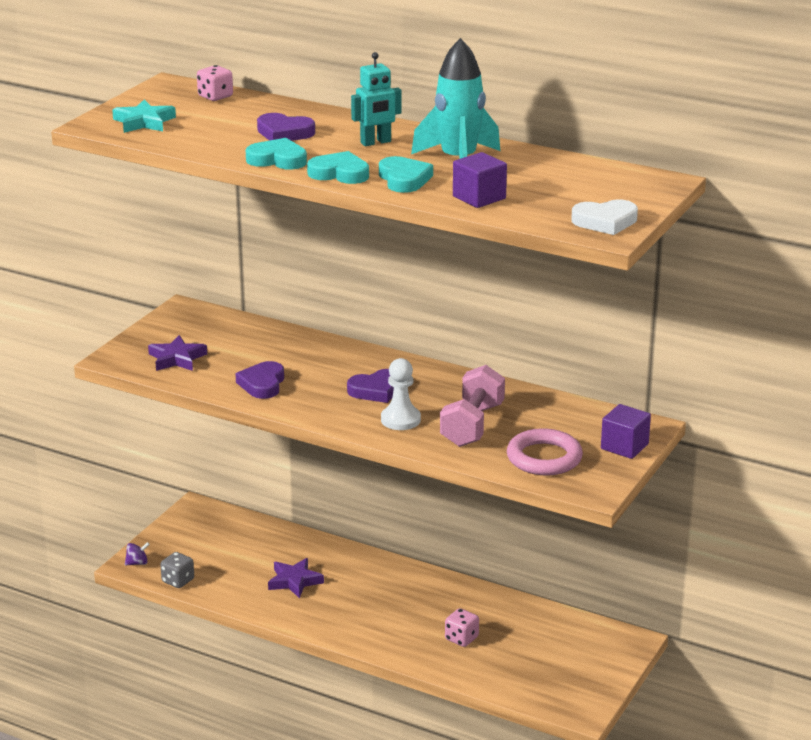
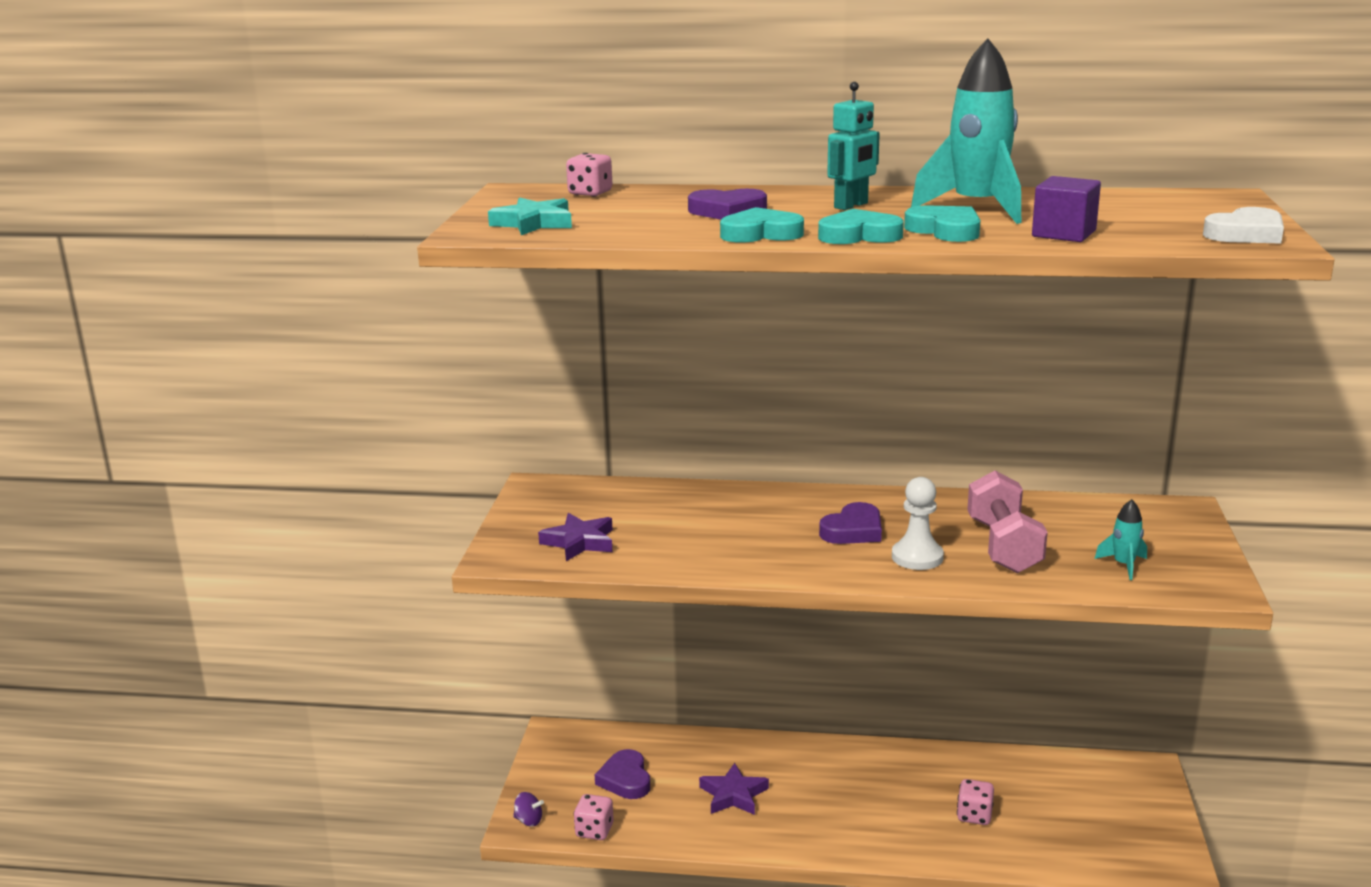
camera: 20 degrees left, 5 degrees down
(137, 563) = (528, 820): purple spinning top -> purple spinning top turned 60 degrees clockwise
(178, 581) = (594, 831): grey dice -> pink dice
(262, 384) = (713, 550): purple heart -> purple heart (625, 779)
(544, 458) = (1123, 565): pink ring -> turquoise rocket
(624, 446) = (1190, 535): purple cube -> none

